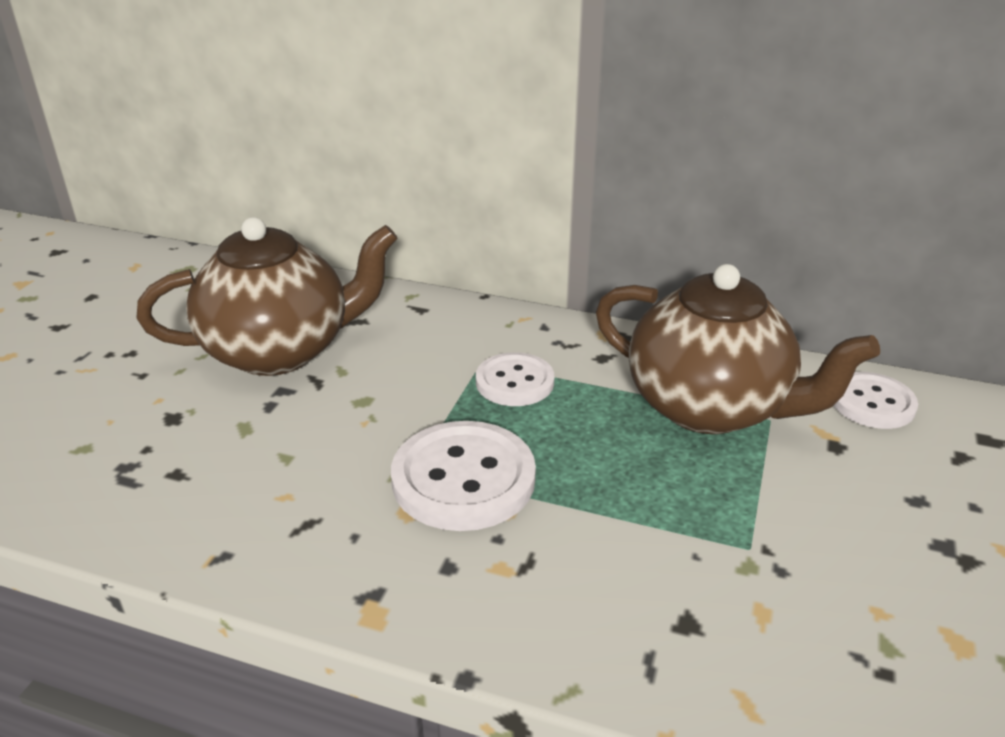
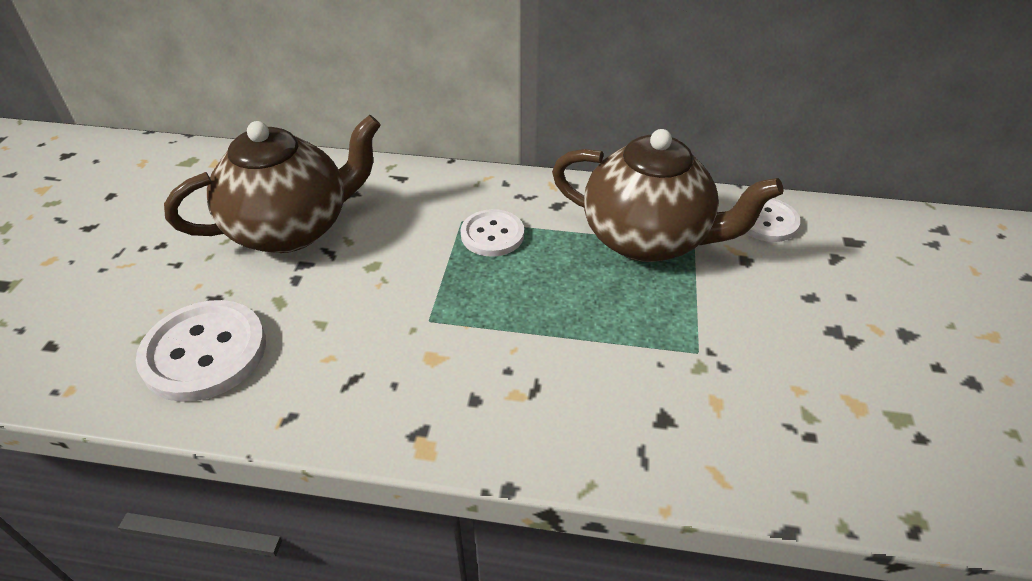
camera: 10 degrees left, 10 degrees up
(463, 479) = (470, 324): white button -> white button (204, 352)

